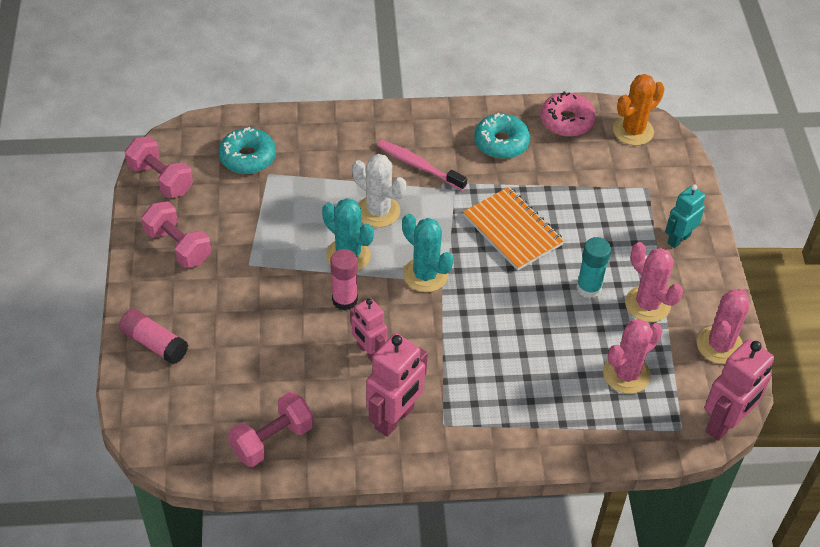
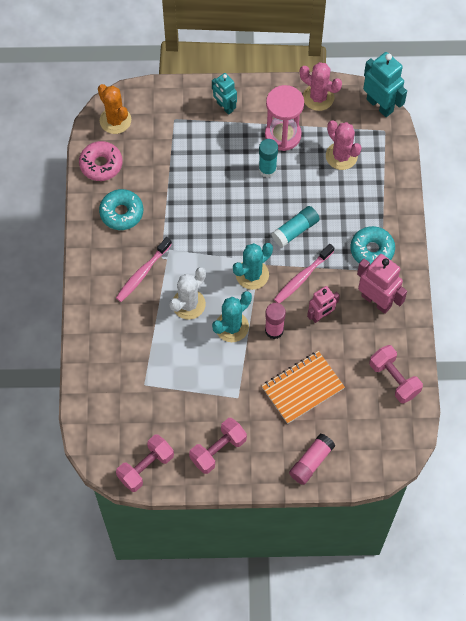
camera: 85 degrees left, 15 degrees up
(248, 157) = (125, 400): turquoise donut -> turquoise donut (372, 250)
(425, 330) = (302, 277): none -> pink toothbrush
(497, 321) = (295, 230): none -> turquoise glue stick
(513, 230) = (212, 213): orange notebook -> orange notebook (302, 388)
(647, 304) = (283, 135): pink cactus -> pink hourglass
(725, 423) = (380, 105): pink robot -> turquoise robot

